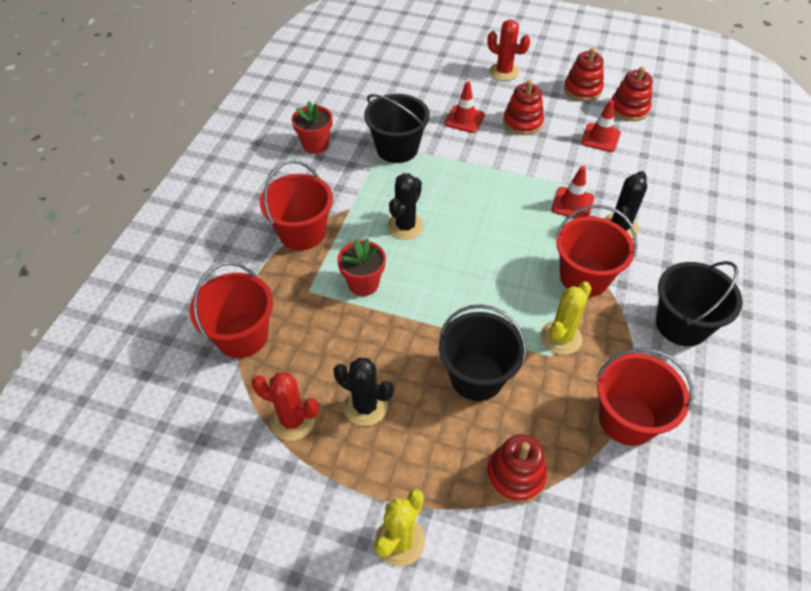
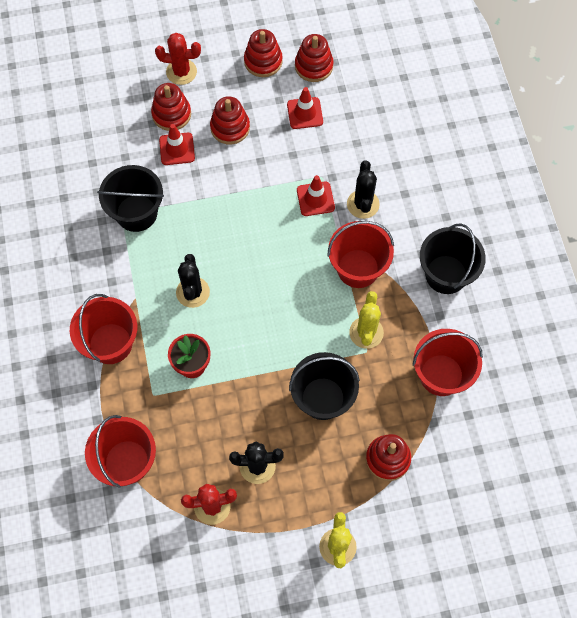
camera: 30 degrees left, 15 degrees up
(315, 145) = (60, 245): red flower pot -> none
(476, 95) = (171, 114): none -> red stacking toy

